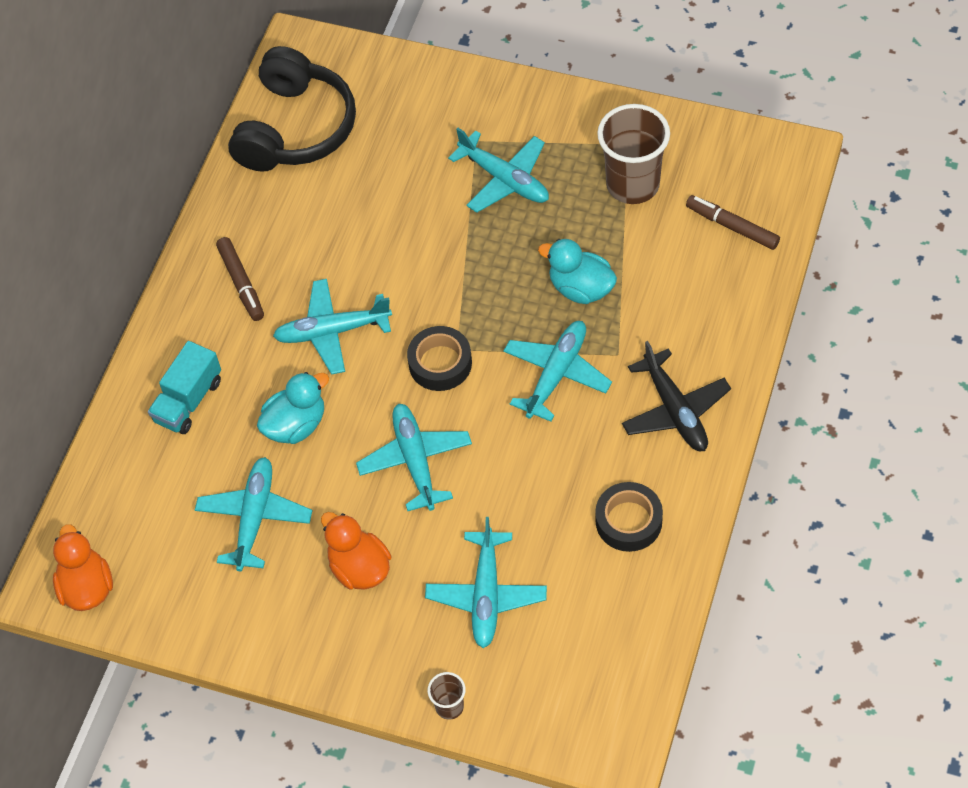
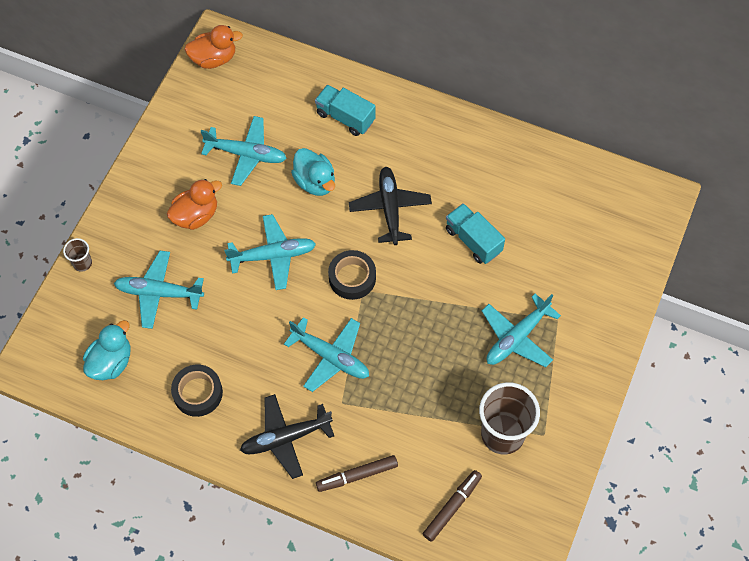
camera: 90 degrees right, 5 degrees up
(241, 283) = (440, 152): brown marker -> brown marker (357, 475)
(295, 128) = (580, 192): black headphones -> none
(332, 331) = (390, 208): turquoise plane -> black plane
(373, 235) = (473, 240): none -> turquoise truck
(580, 288) = (406, 383): turquoise duck -> turquoise duck (111, 362)

